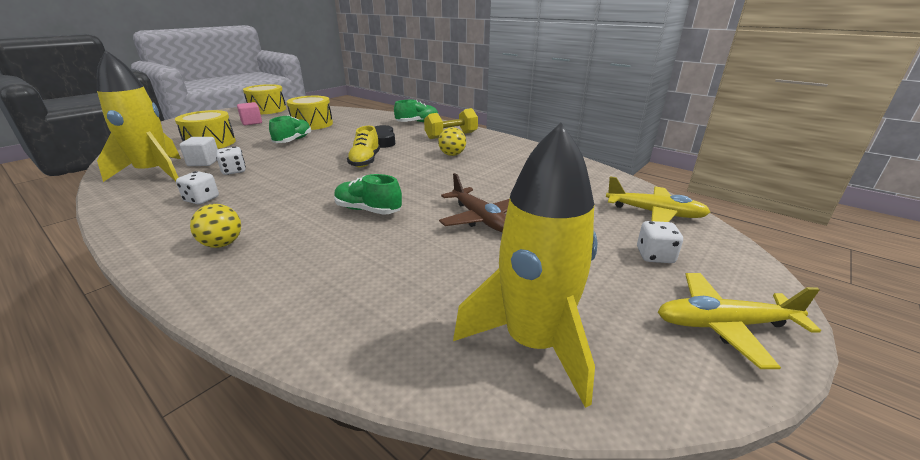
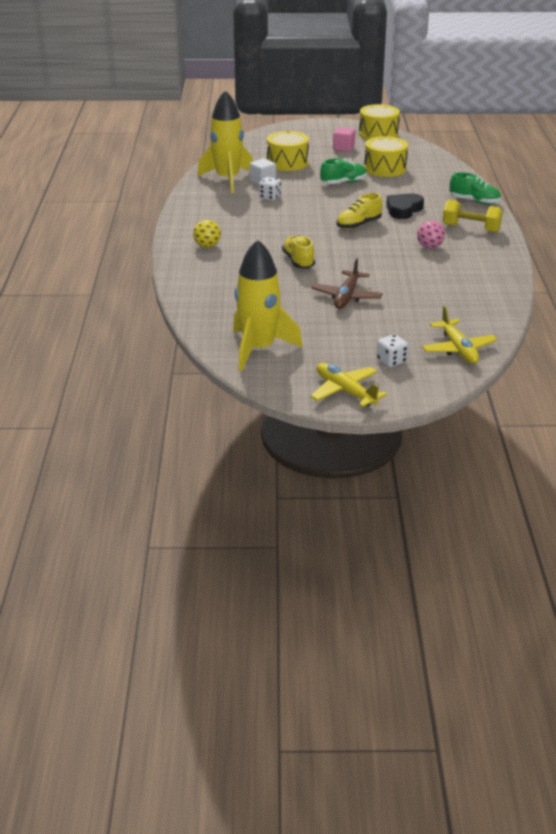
camera: 50 degrees right, 5 degrees up
(202, 199) = (229, 213): white dice -> none
(368, 210) = (298, 261): green shoe -> yellow shoe
(452, 155) = (429, 247): yellow ball -> pink ball

